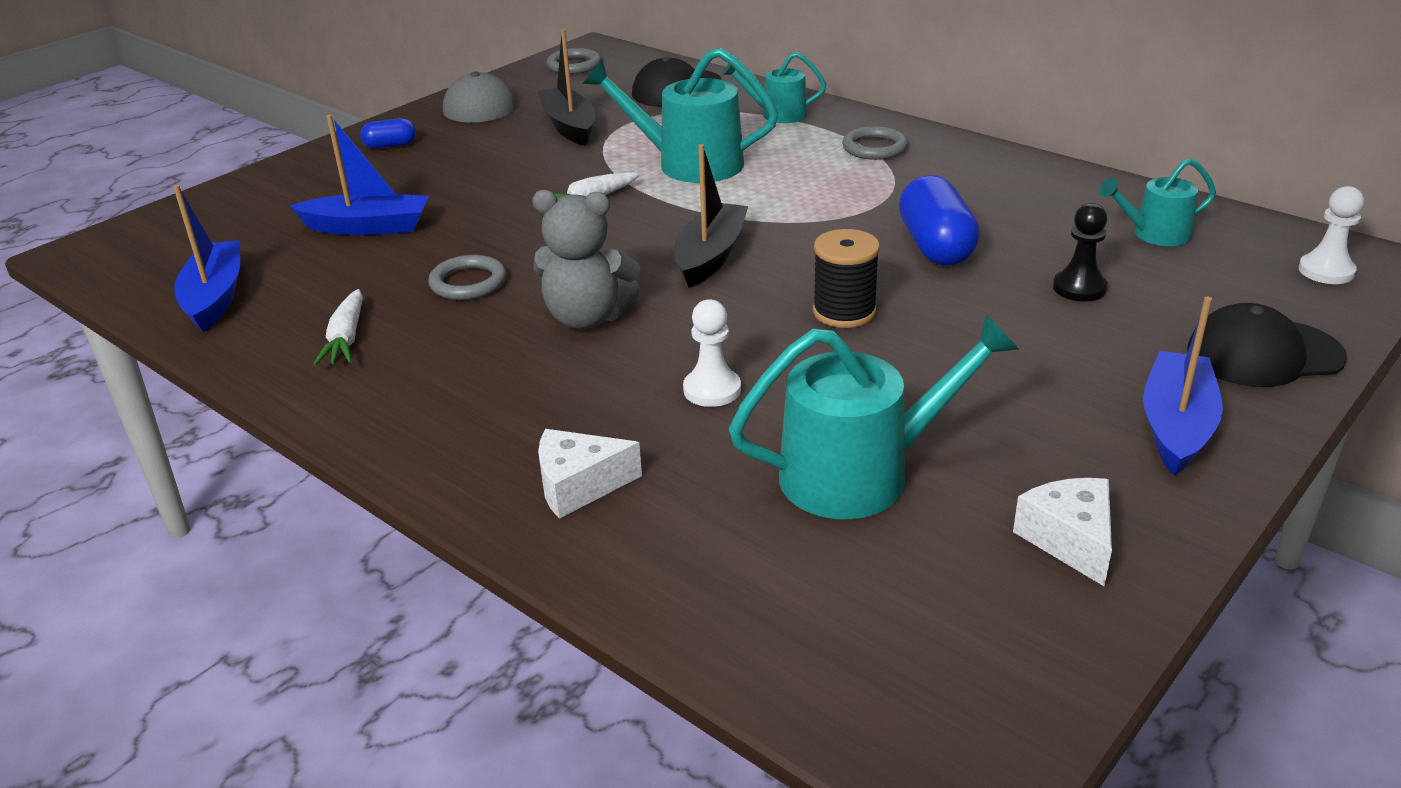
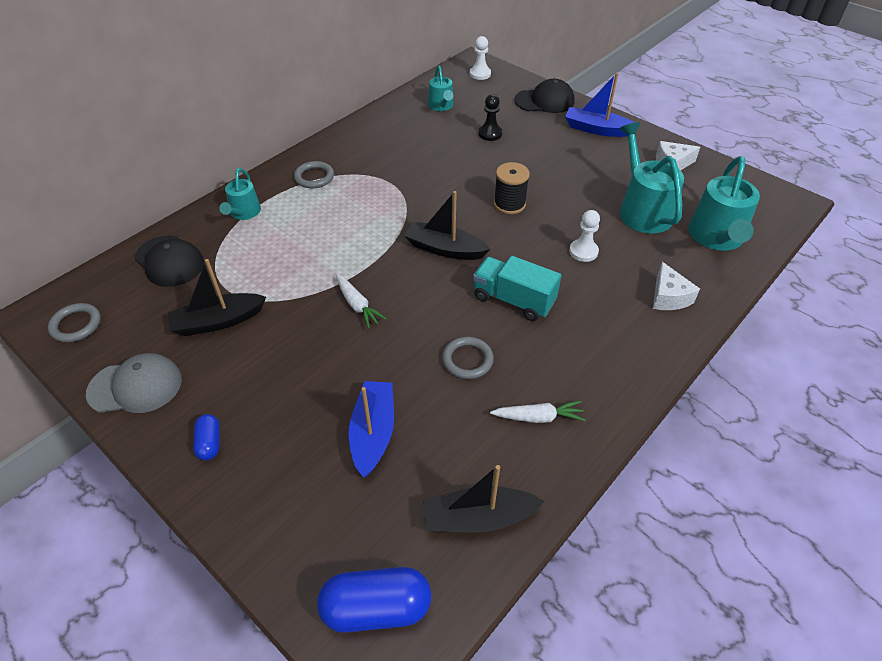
camera: 90 degrees left, 15 degrees up
(215, 297) = (478, 518): blue boat -> black boat
(587, 318) = (513, 300): grey teddy bear -> turquoise truck
(689, 164) = (312, 256): turquoise watering can -> turquoise watering can (716, 237)
(936, 246) = (444, 169): blue capsule -> blue capsule (376, 608)
(1264, 354) = (545, 101): black cap -> black cap turned 90 degrees counterclockwise

